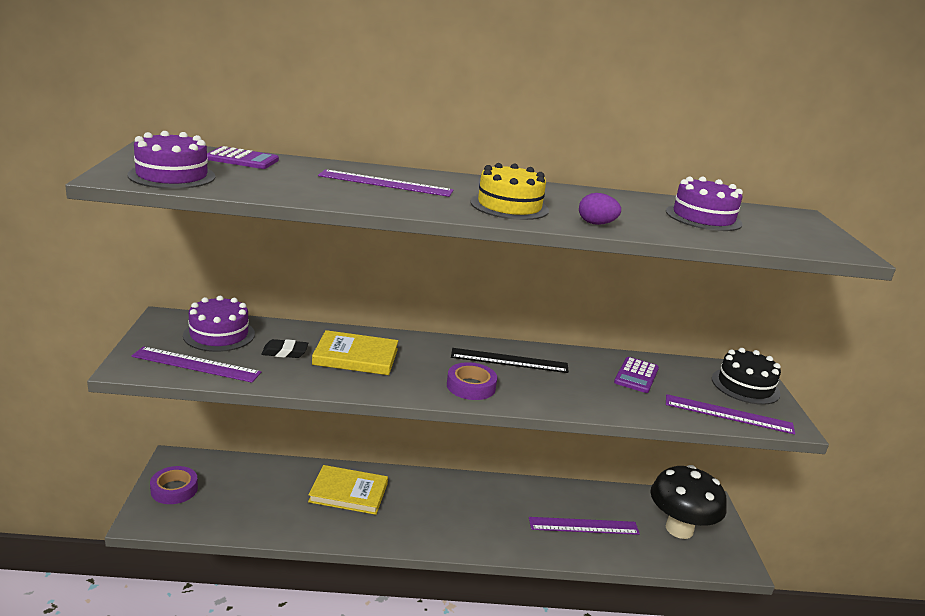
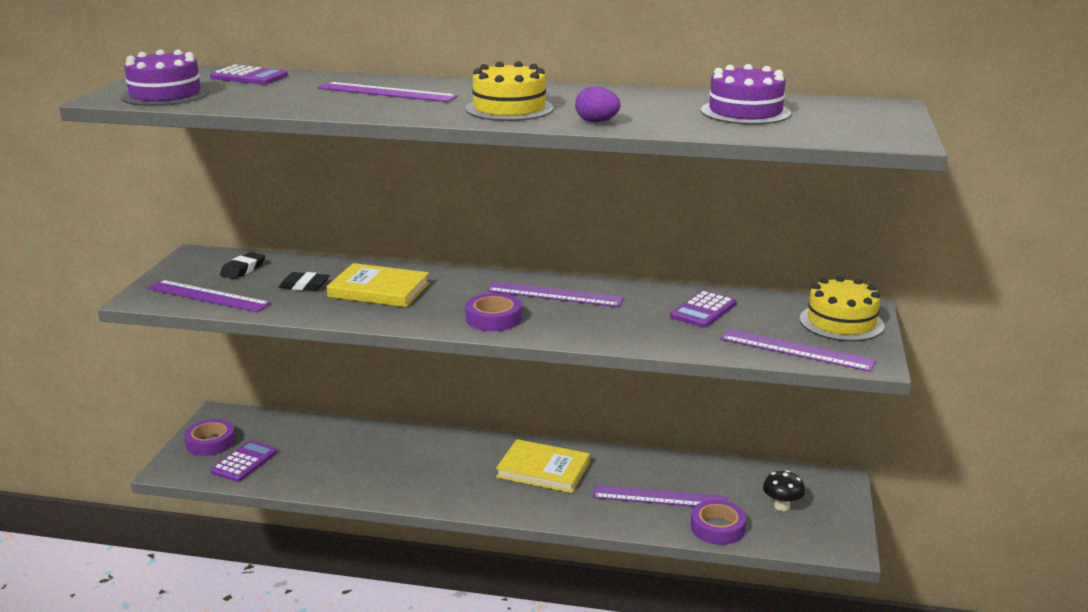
camera: 15 degrees right, 0 degrees up
(213, 509) = (244, 462): none -> purple calculator
(219, 334) = (243, 269): purple cake -> black eraser
(348, 492) = (394, 453): yellow book -> yellow book (543, 470)
(509, 360) = (554, 294): black ruler -> purple ruler
(639, 553) = (717, 528): none -> purple tape
(679, 529) = (782, 506): black mushroom -> black mushroom, size x0.45
(745, 386) = (841, 322): black cake -> yellow cake

